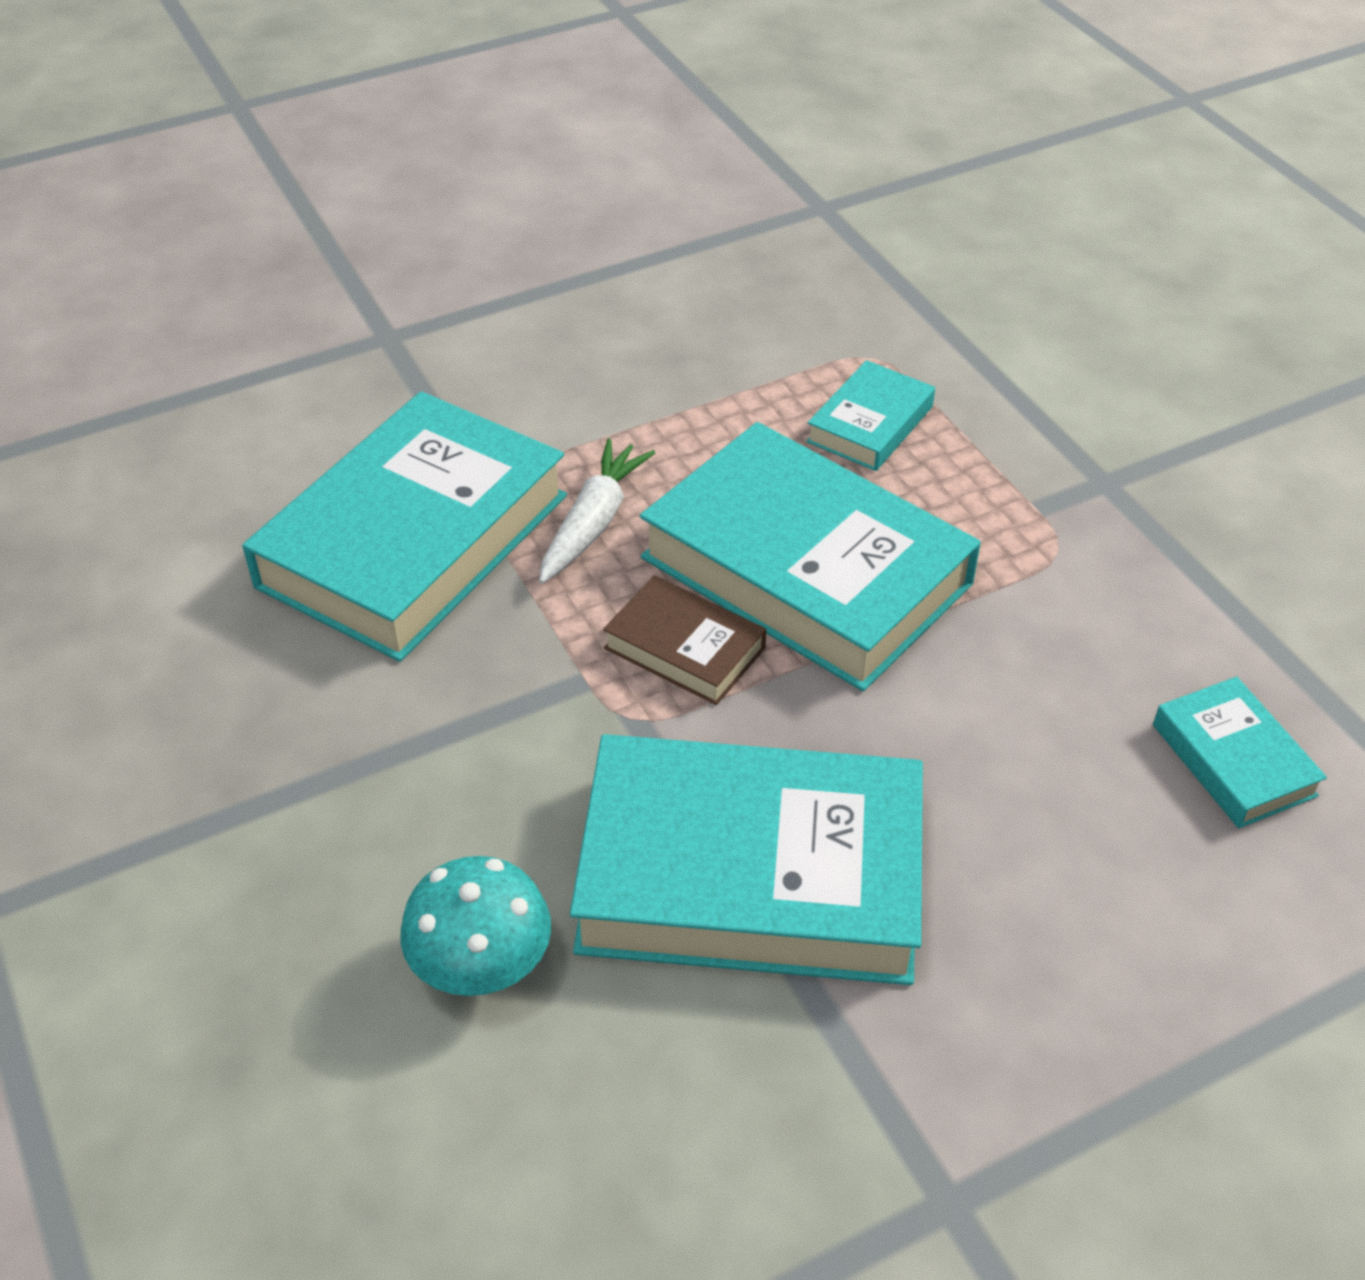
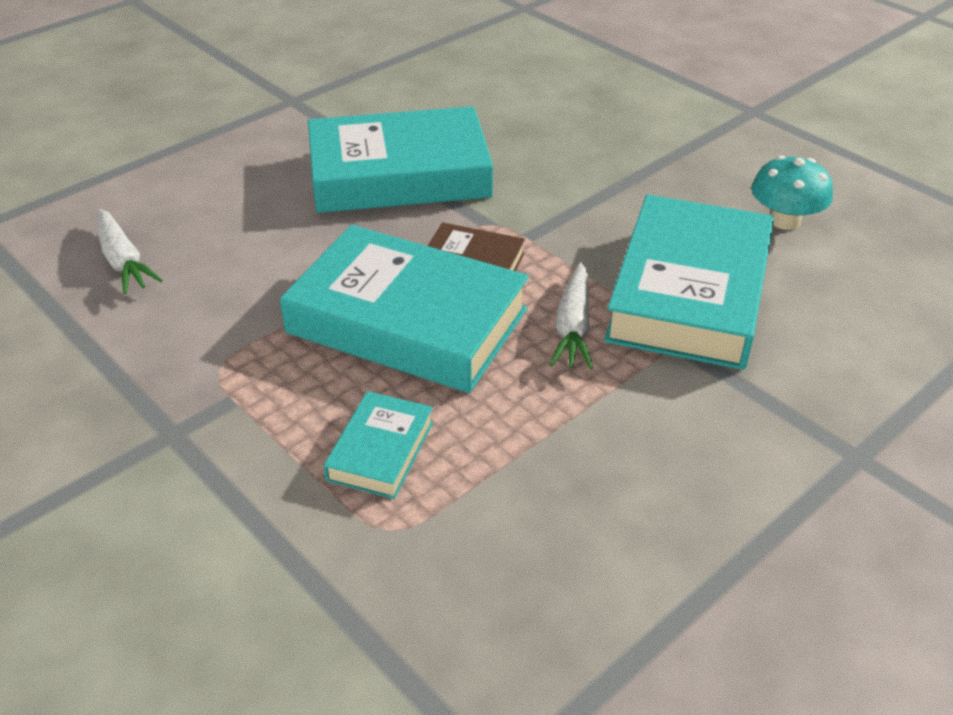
camera: 165 degrees right, 5 degrees down
(481, 964) = (514, 129): turquoise mushroom -> turquoise mushroom (785, 220)
(1233, 760) = (123, 260): turquoise book -> white carrot

